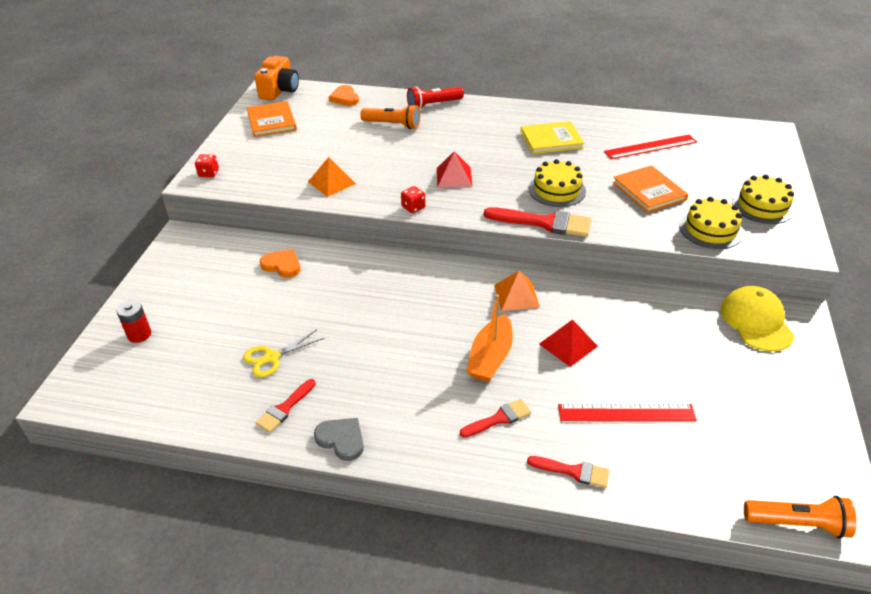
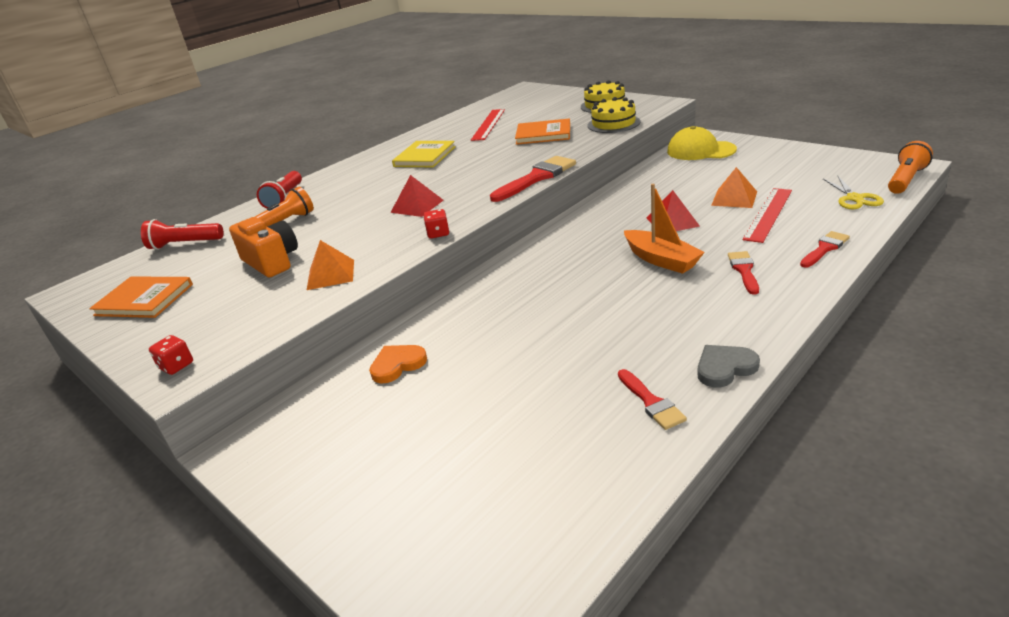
camera: 55 degrees left, 10 degrees down
(139, 334) = (404, 527): red battery -> none
(271, 357) = (556, 399): yellow scissors -> yellow scissors (854, 198)
(279, 91) = (90, 285): orange camera -> orange camera (272, 262)
(345, 98) = (185, 244): orange heart -> red flashlight
(517, 296) = (590, 232): orange pyramid -> orange pyramid (734, 198)
(557, 190) = (498, 166): yellow cake -> none

